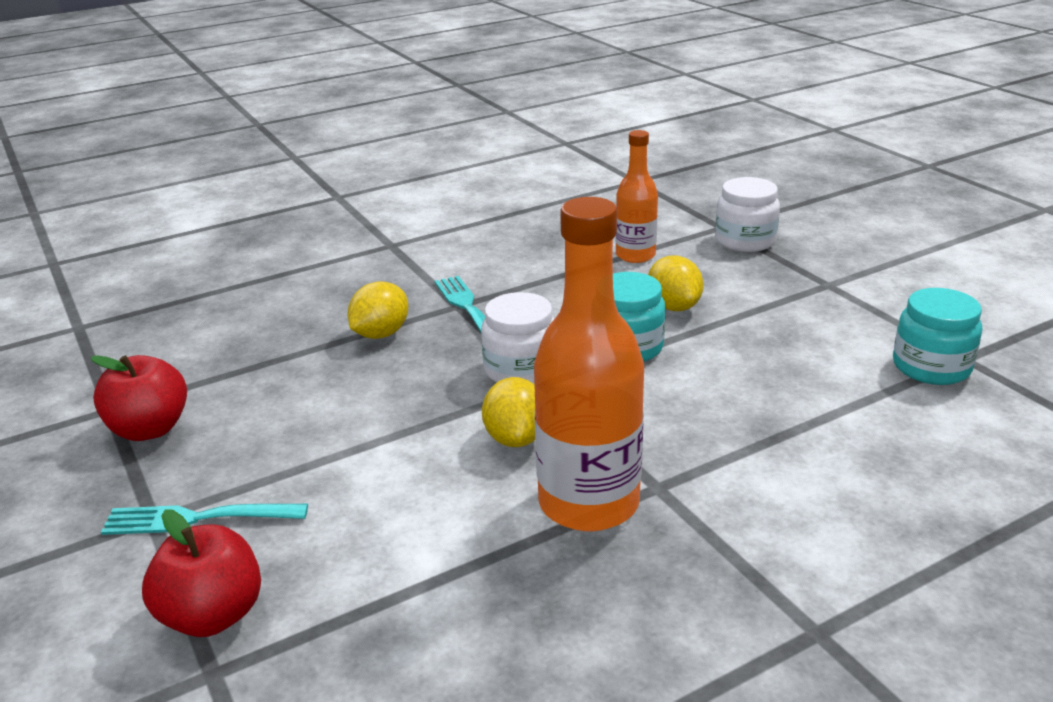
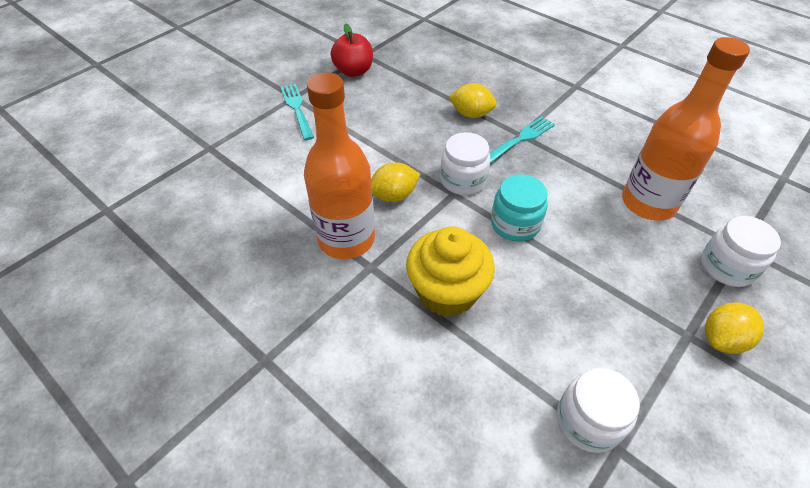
camera: 70 degrees right, 20 degrees up
(212, 615) = (240, 136): red apple -> none
(635, 255) = (648, 203): orange bottle -> orange bottle, size x1.72
(673, 307) = (584, 239): yellow lemon -> yellow lemon (722, 339)
(727, 425) = (447, 292): none -> yellow cupcake
(931, 367) = (588, 421): turquoise jar -> white jar

